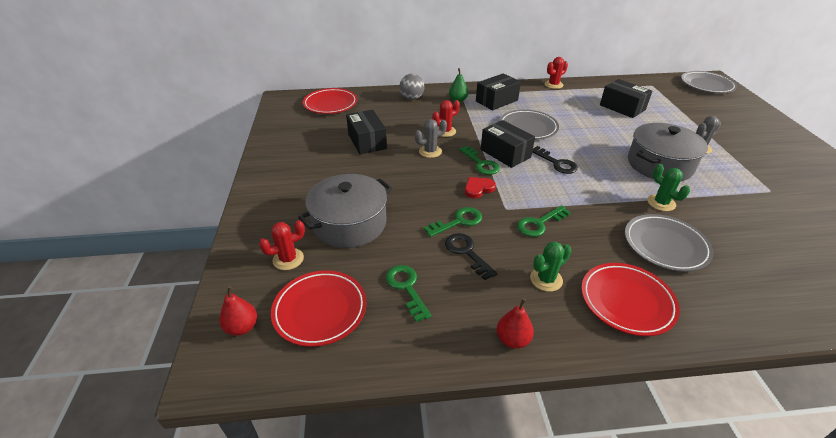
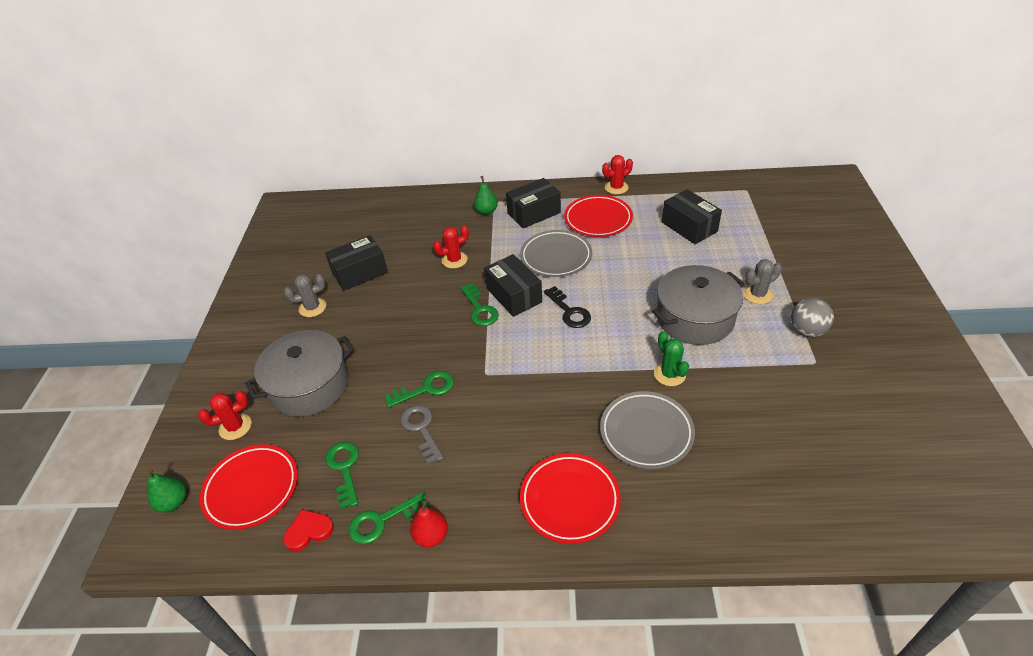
camera: 10 degrees right, 5 degrees up
(242, 327) = (174, 502): red pear -> green pear
(330, 104) = (334, 215): red plate -> red plate (598, 219)
(367, 141) = (360, 273): black box -> black box turned 75 degrees clockwise
(412, 98) = (432, 207): grey ball -> grey ball (807, 331)
(430, 151) = (427, 290): grey cactus -> grey cactus (312, 308)
(466, 252) = (421, 429): black key -> grey key
(478, 188) = (464, 345): red heart -> red heart (309, 531)
(539, 223) = (515, 396): green key -> green key (382, 521)
(546, 279) = (494, 468): green cactus -> none
(706, 85) = (821, 191): grey plate -> none

